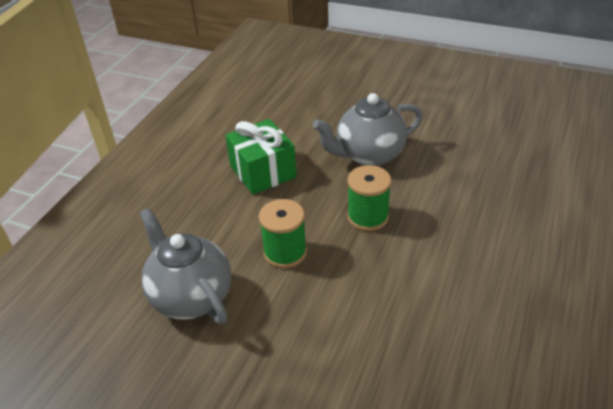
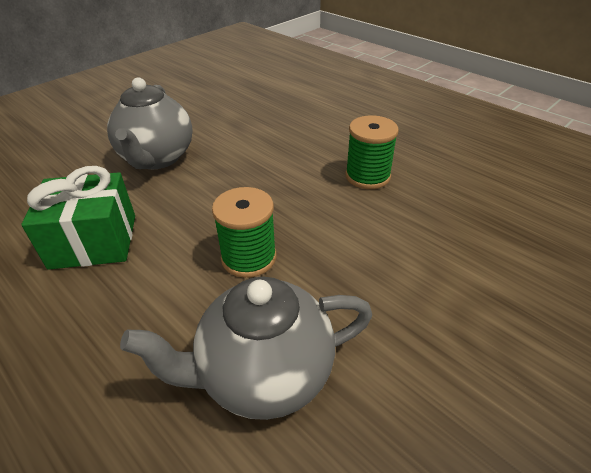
camera: 70 degrees left, 0 degrees up
(368, 217) = (244, 184): green spool -> green spool (367, 176)

